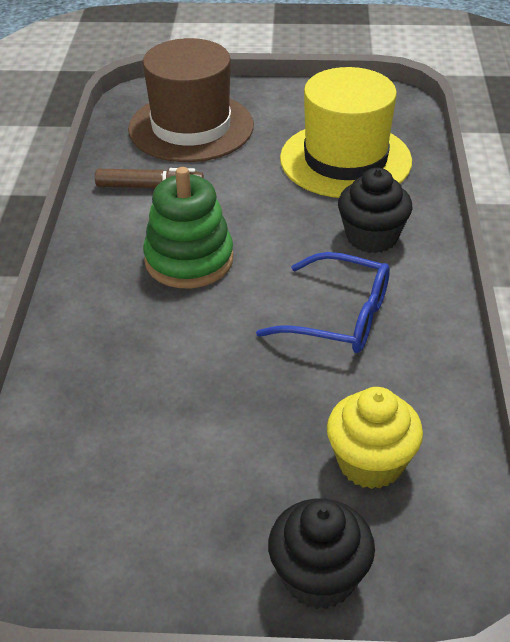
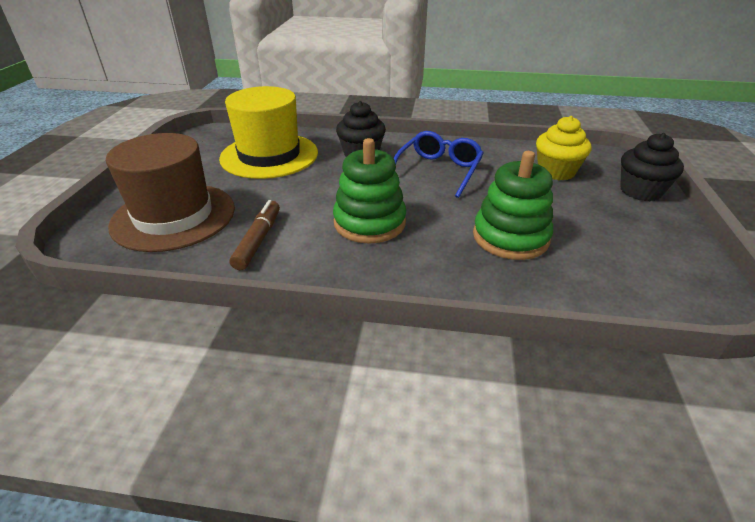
camera: 85 degrees left, 5 degrees down
(163, 385) = (510, 237): none -> green stacking toy

